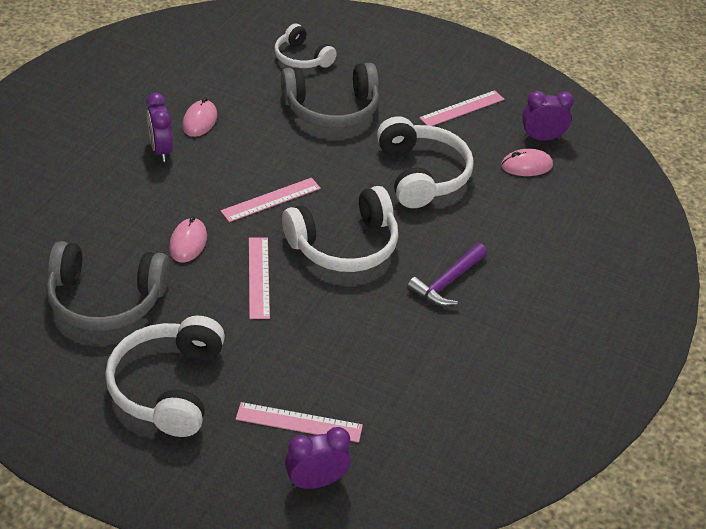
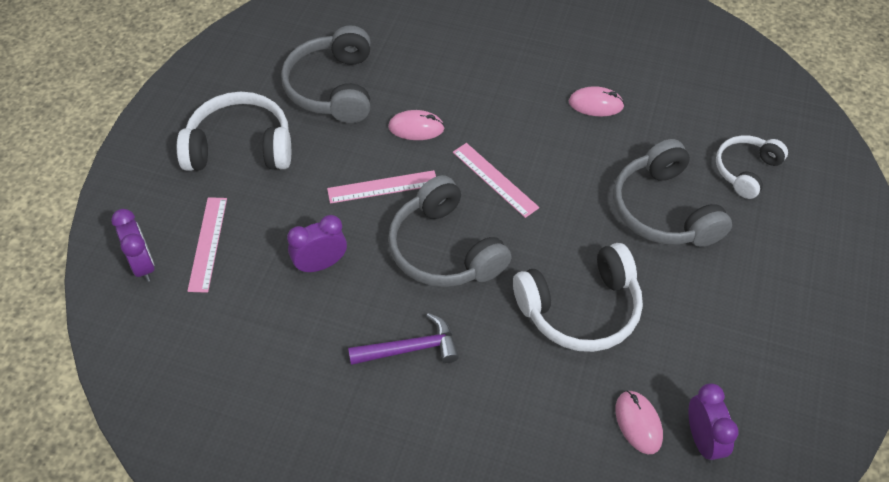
camera: 85 degrees right, 10 degrees up
(161, 150) = (539, 84): purple clock -> purple clock (320, 264)
(344, 245) = (444, 249): white headphones -> grey headphones
(447, 282) = (410, 349): purple hammer -> purple hammer turned 135 degrees clockwise
(462, 108) = (724, 342): pink ruler -> none

